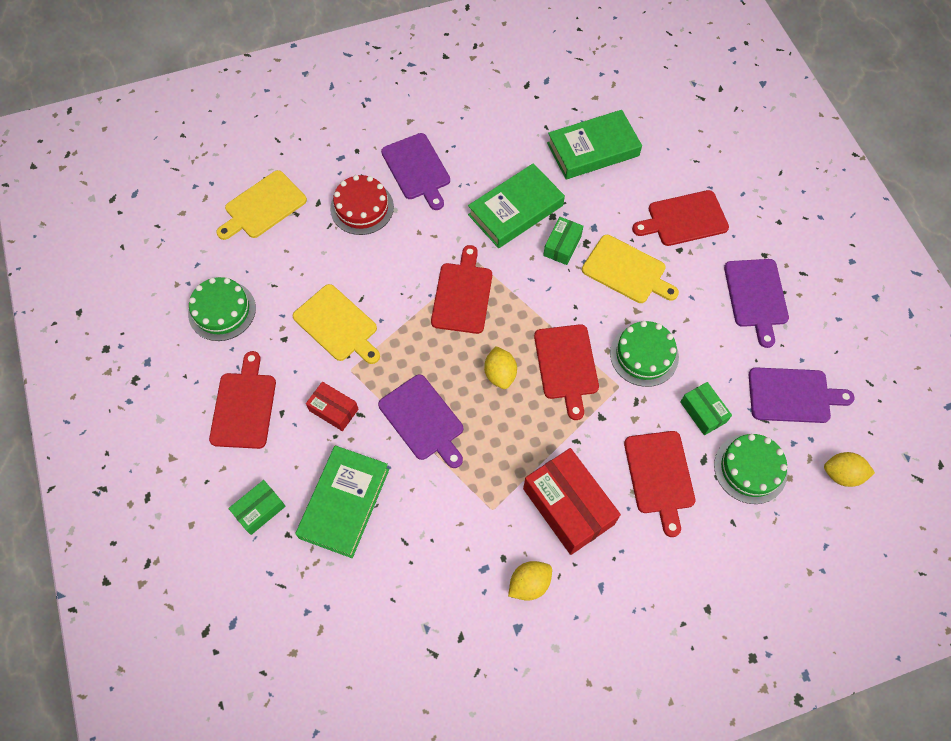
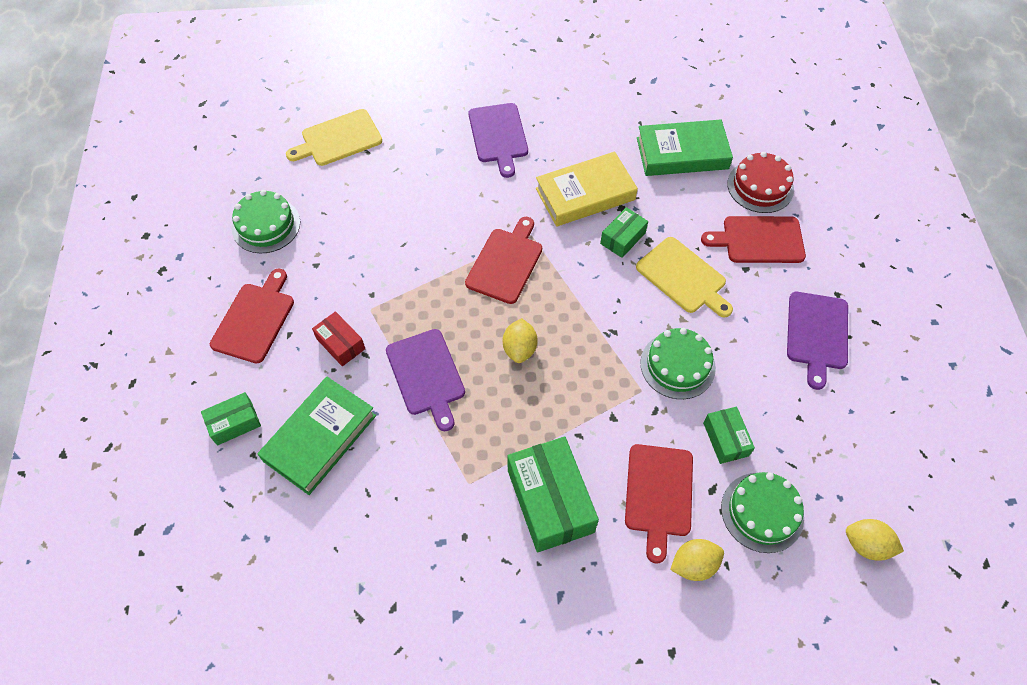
camera: 15 degrees right, 5 degrees down
(337, 325) = (372, 264): yellow cutting board -> none
(362, 207) = (433, 160): red cake -> red cake (760, 186)
(515, 210) = (585, 194): green book -> yellow book
(529, 584) = (483, 571): yellow lemon -> yellow lemon (693, 564)
(566, 365) = (591, 356): red cutting board -> none
(568, 506) = (550, 501): red box -> green box
(793, 395) = (831, 446): purple cutting board -> none

